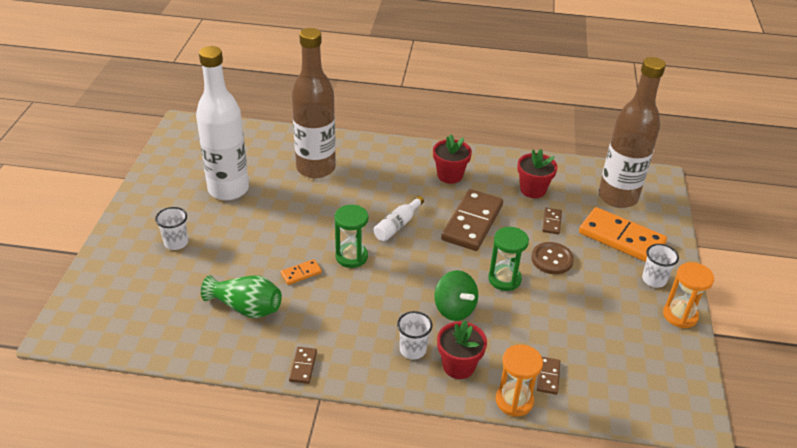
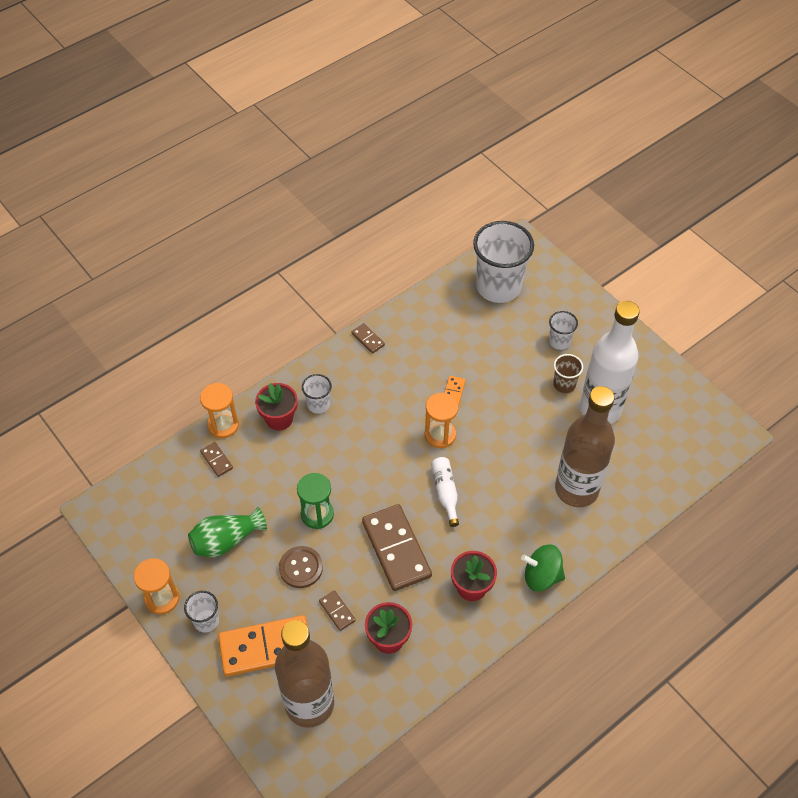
camera: 135 degrees right, 15 degrees up
(141, 315) = (498, 287): none -> white cup
(222, 218) = (564, 384): none -> brown cup
(246, 307) = (450, 342): green vase -> green vase (226, 540)
(351, 257) = (440, 435): green hourglass -> orange hourglass
(454, 309) = (325, 457): green spinning top -> green spinning top (541, 576)

